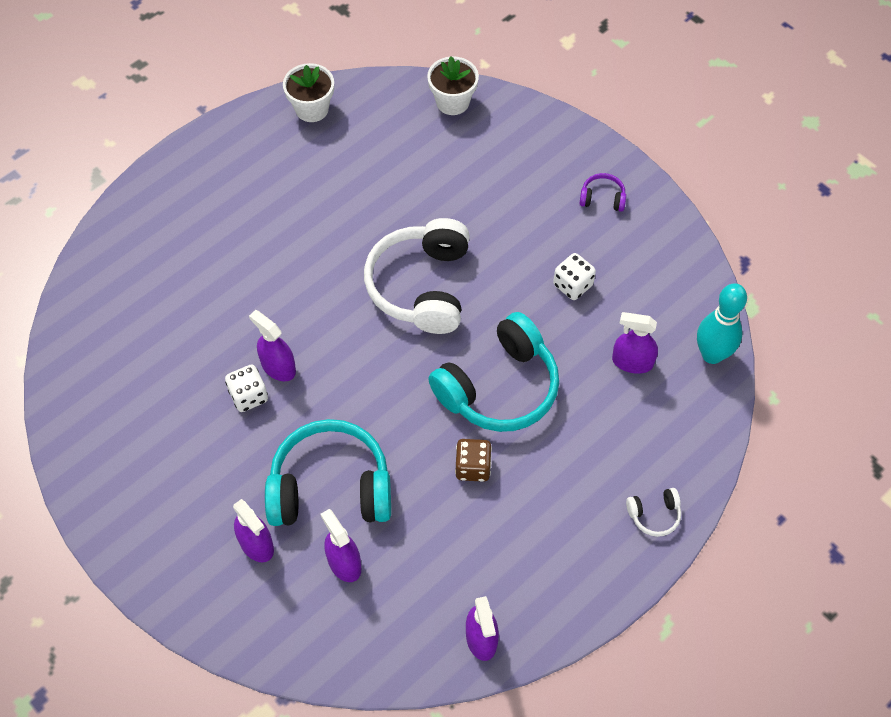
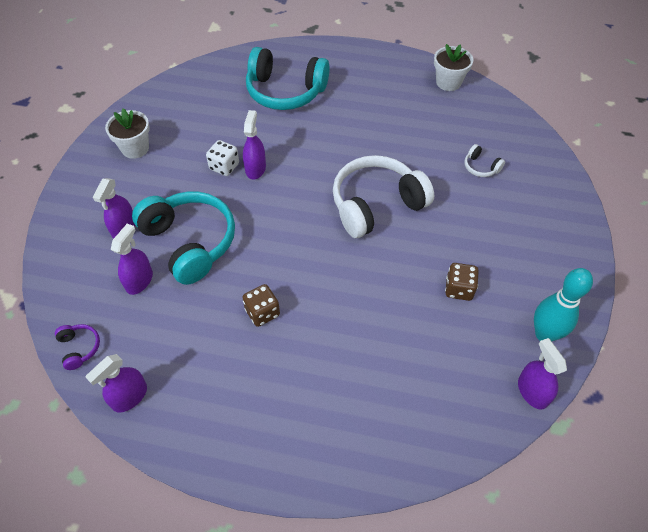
camera: 55 degrees right, 5 degrees down
(452, 102) = (529, 142): white flower pot -> white flower pot (135, 148)
(499, 387) = (337, 292): turquoise headphones -> turquoise headphones (285, 91)
(573, 285) = (459, 289): white dice -> brown dice
(602, 198) = (548, 266): purple headphones -> purple headphones (79, 348)
(632, 362) = (431, 366): purple spray bottle -> purple spray bottle (532, 392)
(654, 515) = (311, 460): white headphones -> white headphones (480, 167)
(712, 354) = (488, 420): turquoise bowling pin -> turquoise bowling pin (544, 334)

